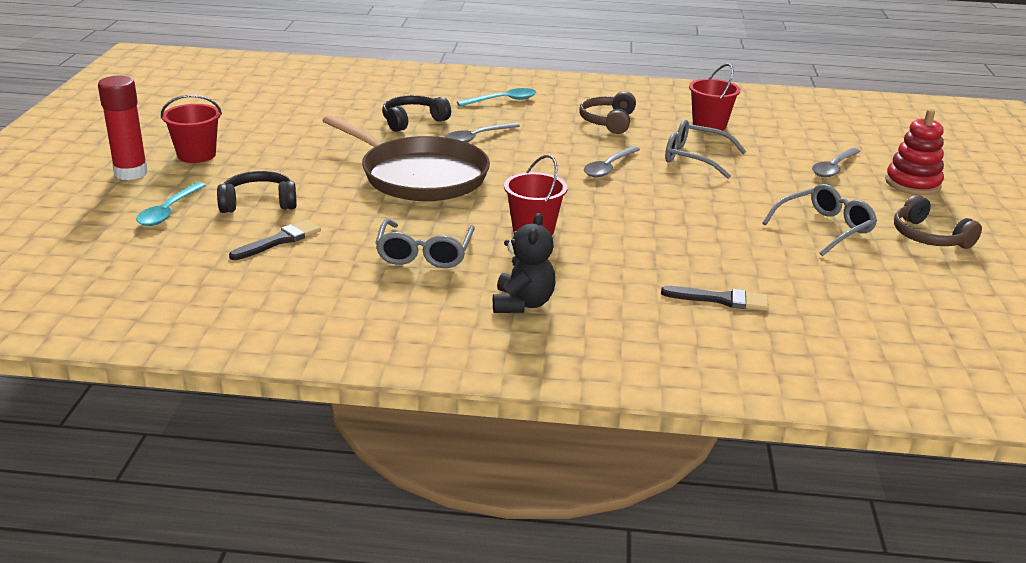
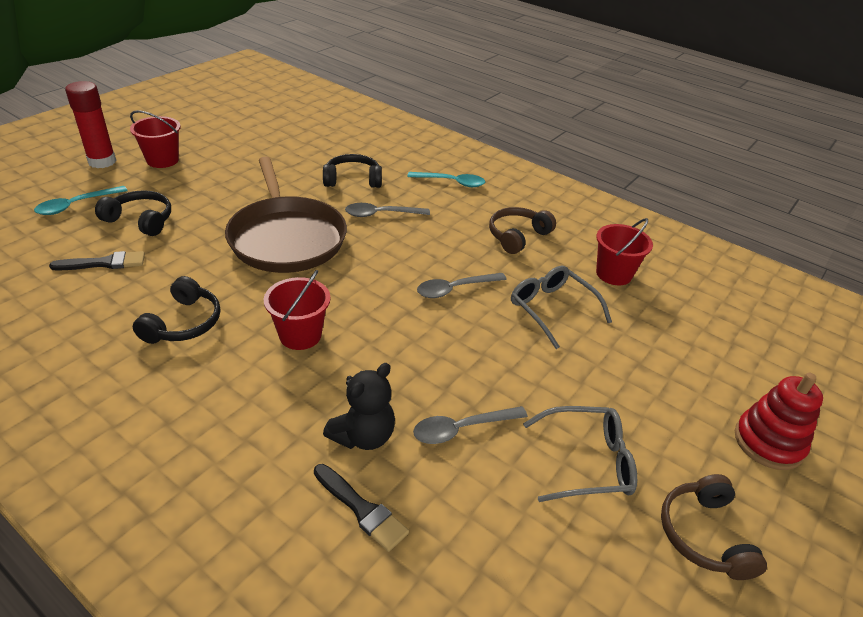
camera: 30 degrees right, 10 degrees up
(424, 253) = (183, 323): grey glasses -> black headphones
(522, 304) = (182, 419): black teddy bear -> black teddy bear (363, 436)
(834, 168) = (692, 381): grey spoon -> grey spoon (462, 429)

